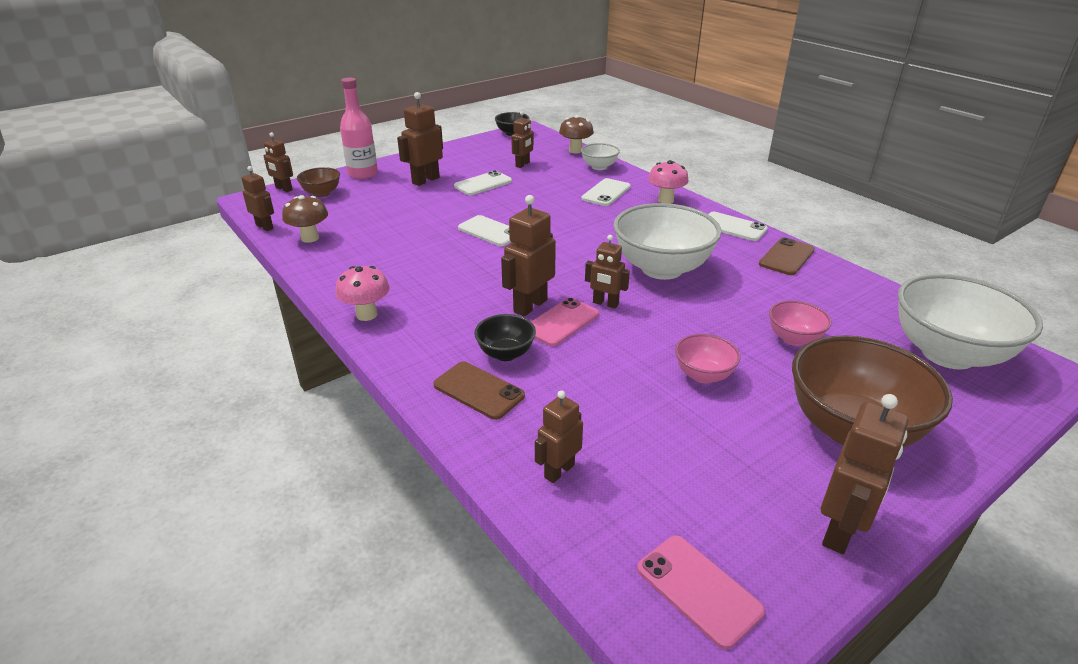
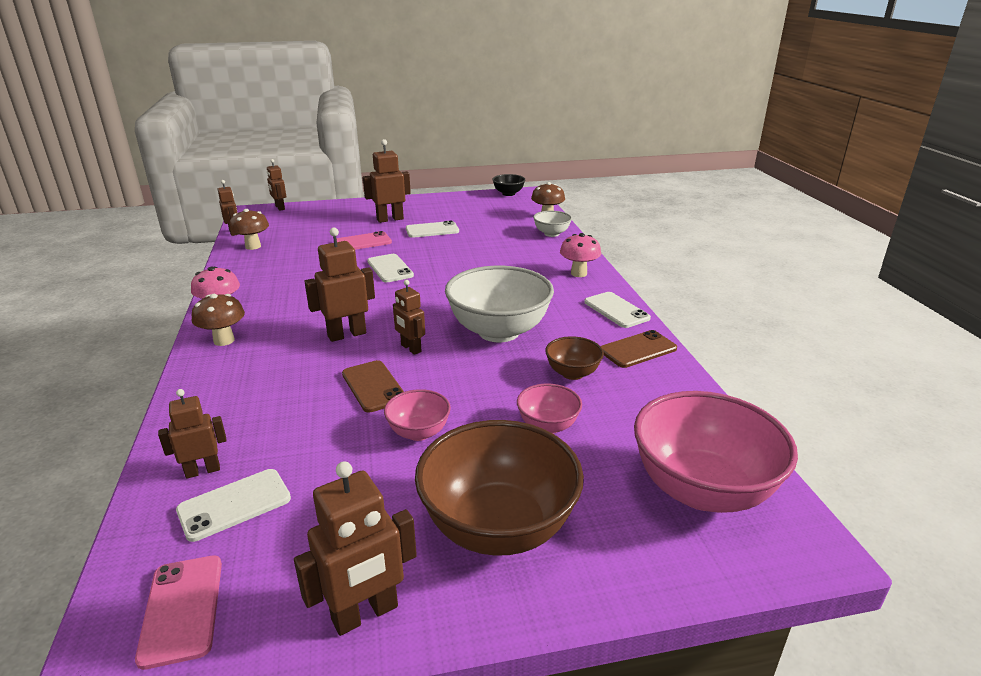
camera: 25 degrees right, 5 degrees down
(322, 193) = (302, 215): brown bowl -> brown bowl (572, 373)
(363, 174) = (349, 206): pink bottle -> none
(412, 344) = (224, 340): none -> brown mushroom
(479, 390) = (225, 389): brown phone -> brown phone (373, 386)
(505, 353) = (281, 367): black bowl -> none
(522, 164) = (485, 220): brown robot -> none
(561, 322) = (355, 354): pink phone -> pink phone (363, 242)
(606, 193) = (530, 256): white phone -> white phone (234, 505)
(947, 354) = (702, 489): white bowl -> pink bowl

